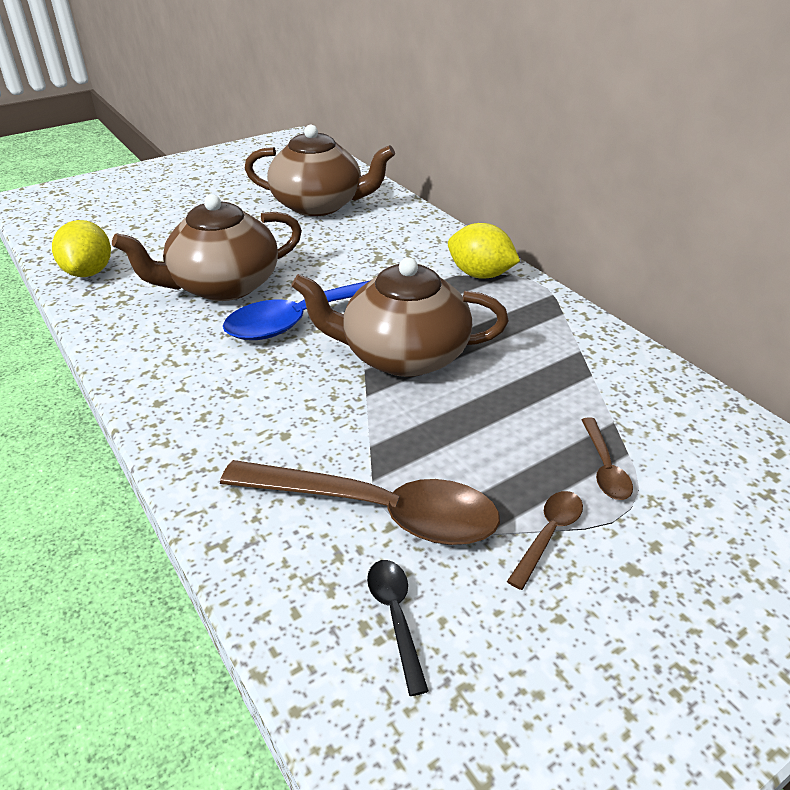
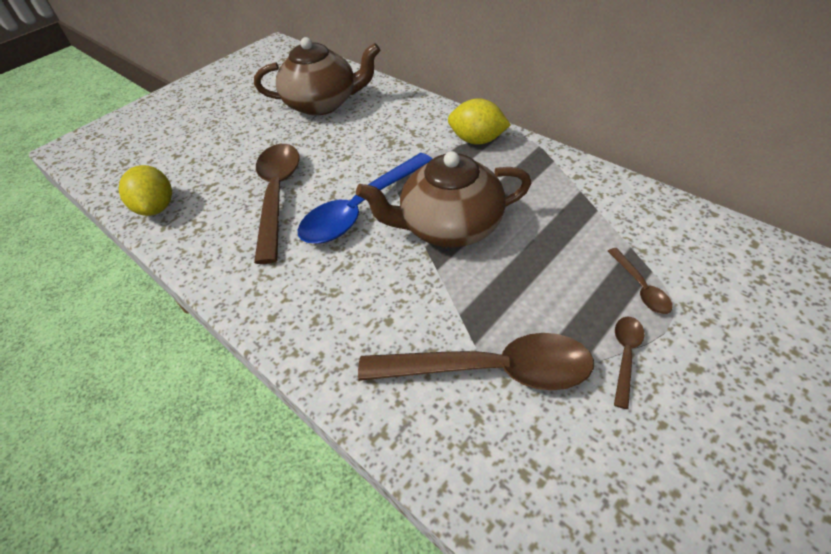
camera: 10 degrees left, 10 degrees up
(223, 286) = (277, 195): brown teapot -> brown spoon
(395, 617) = (545, 459): black spoon -> none

